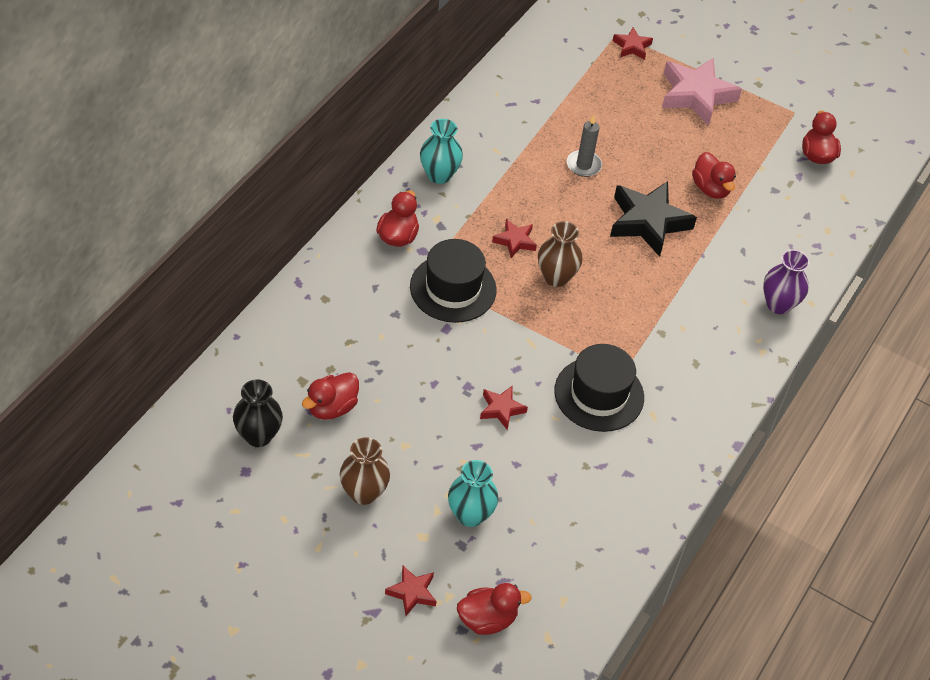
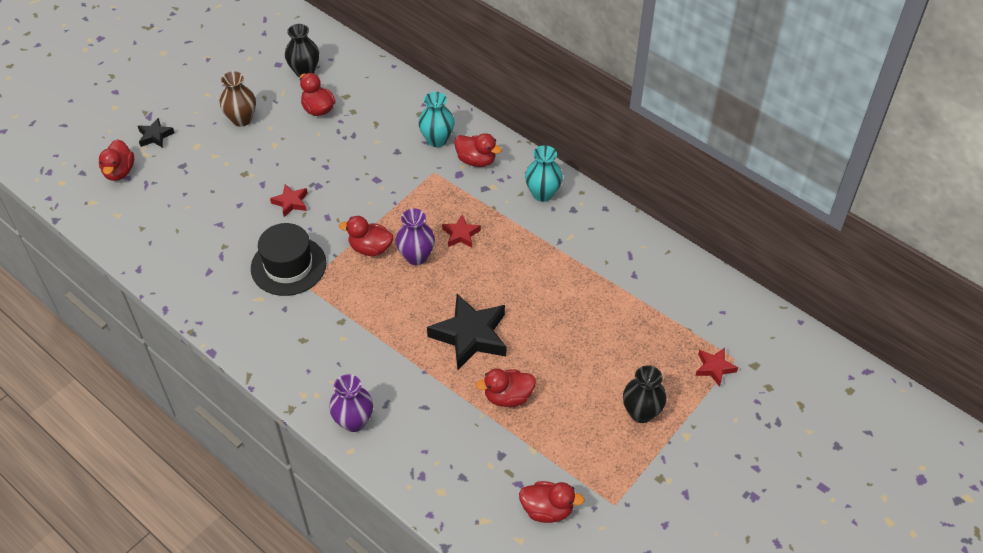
camera: 105 degrees right, 0 degrees up
(412, 592) = (155, 136): red star -> black star
(453, 288) = (416, 188): black hat -> none
(470, 515) = (204, 173): turquoise vase -> turquoise vase (437, 140)
(554, 320) = (370, 248): none -> red duck
(556, 277) = (416, 256): brown vase -> purple vase
(583, 165) = (547, 298): grey candle -> none
(696, 95) = (641, 412): pink star -> black vase

